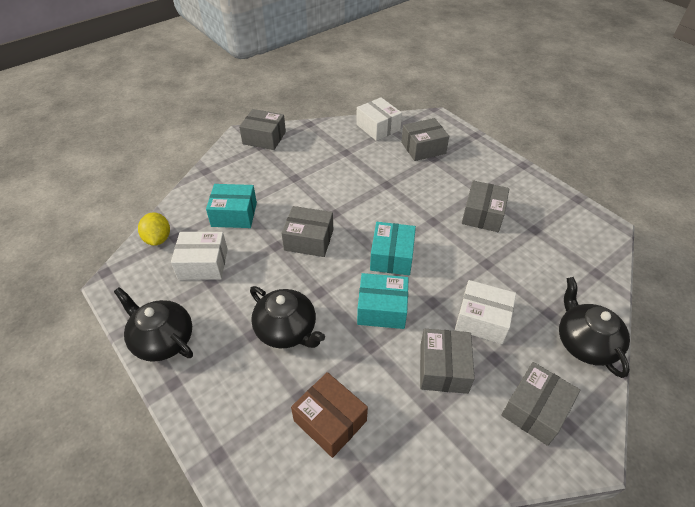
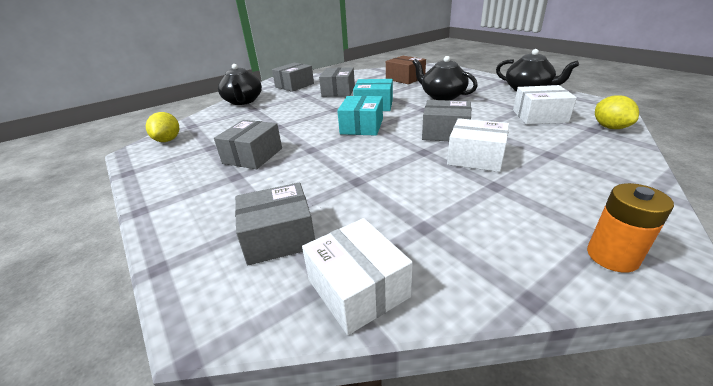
camera: 175 degrees left, 15 degrees down
(234, 214) = (546, 146): turquoise box -> none
(264, 138) = (612, 256): grey box -> orange battery
(482, 319) = (303, 105): white box -> white box (475, 157)
(593, 244) = (168, 140): none -> yellow lemon

